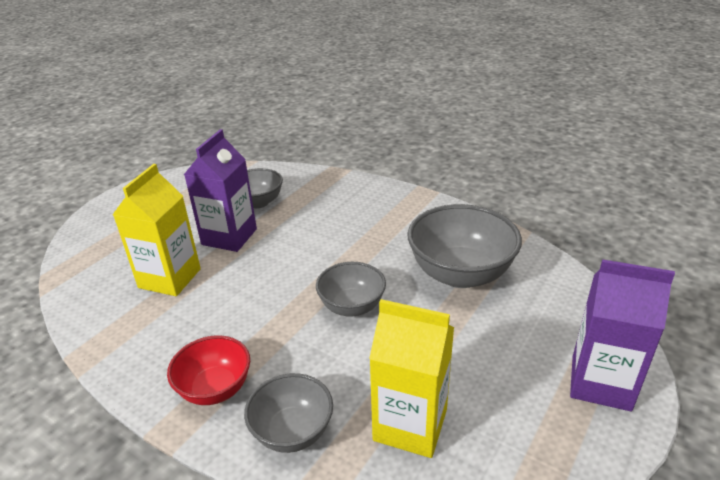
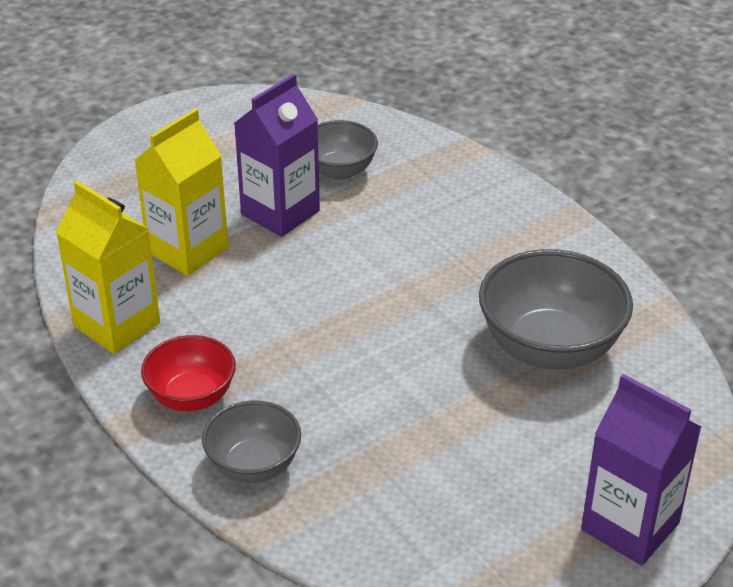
camera: 20 degrees right, 5 degrees up
(352, 306) = (388, 349): grey bowl -> none
(410, 425) = (381, 499): yellow carton -> yellow carton (117, 325)

